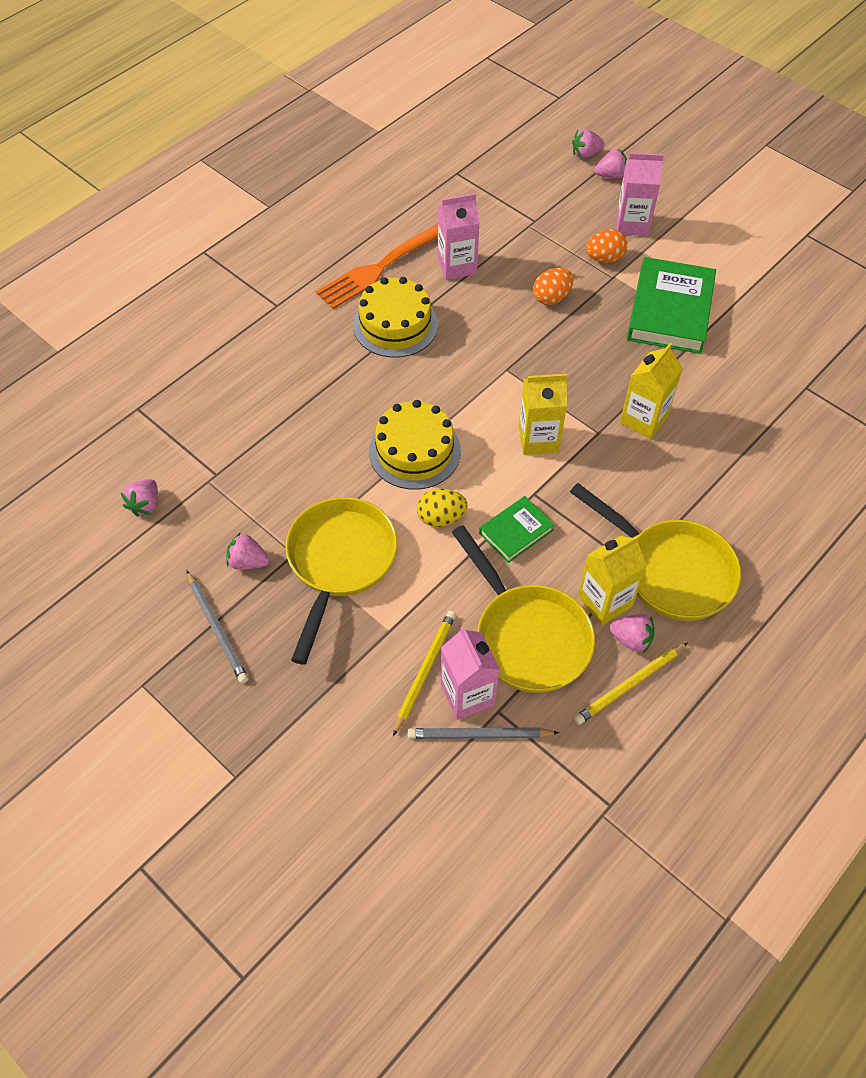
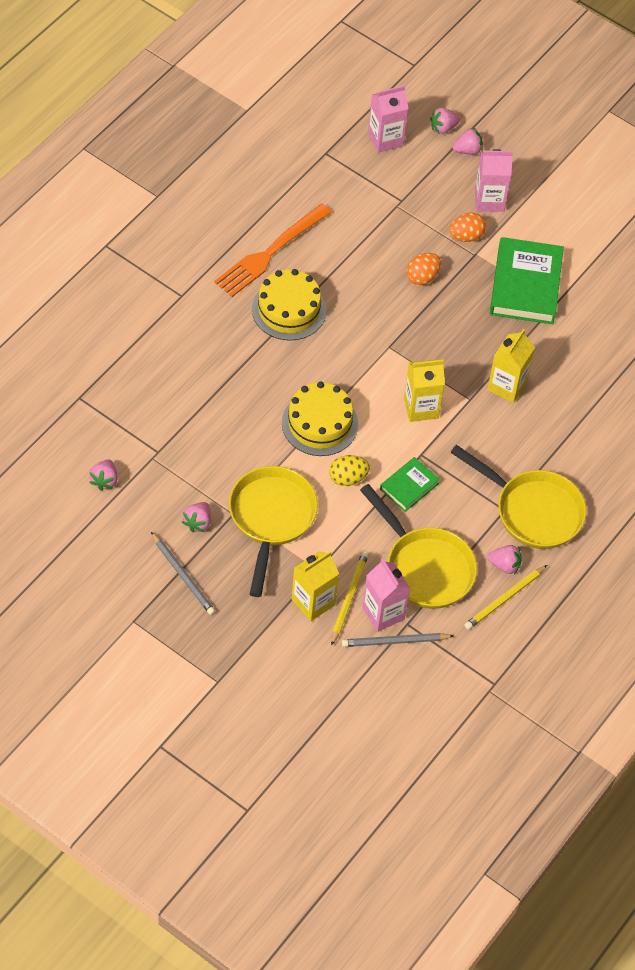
camera: 10 degrees left, 0 degrees up
(248, 562) = (198, 522): pink strawberry -> pink strawberry turned 75 degrees counterclockwise
(457, 266) = (336, 249): pink carton -> pink carton (385, 139)
(605, 601) = (482, 537): yellow carton -> yellow carton (313, 602)

